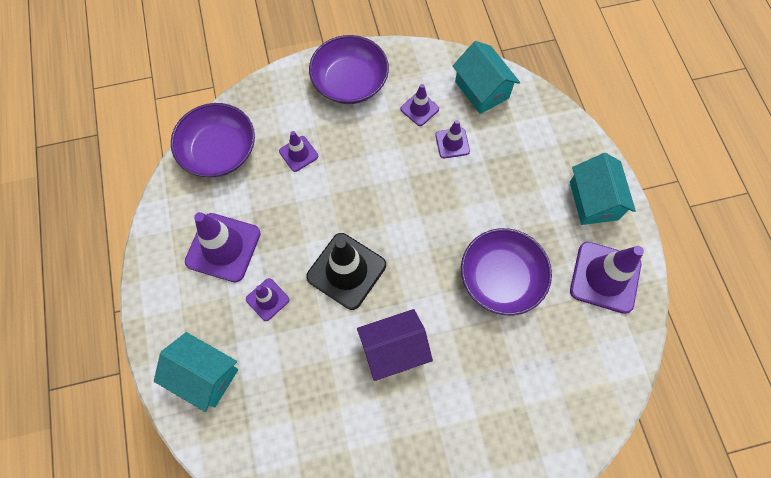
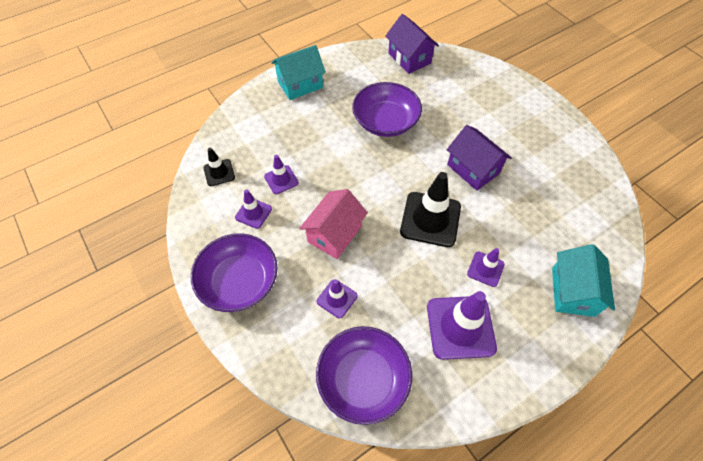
camera: 110 degrees left, 10 degrees down
(367, 173) = (334, 234): none -> pink house
(482, 90) = (219, 172): turquoise house -> black traffic cone
(605, 277) = (357, 69): purple traffic cone -> none
(610, 355) = (409, 58): none -> purple house

